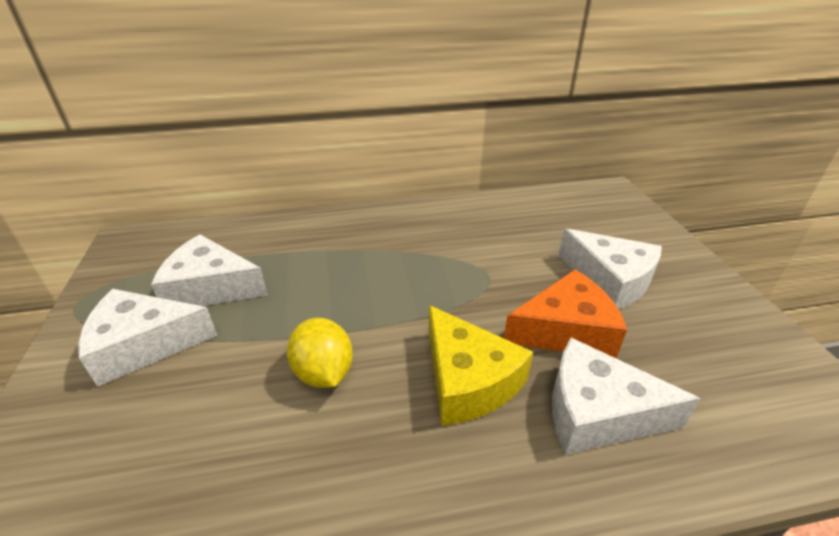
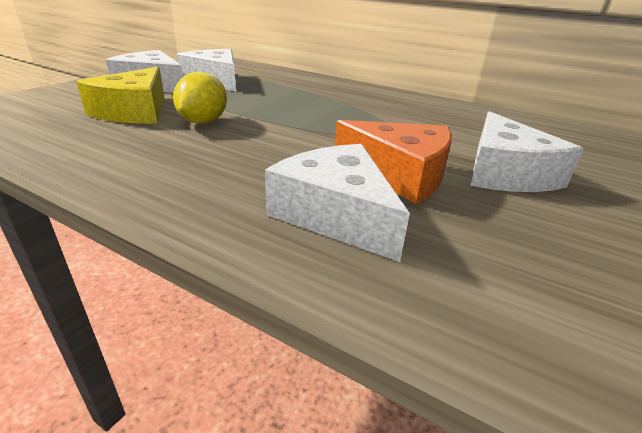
camera: 40 degrees right, 5 degrees down
(467, 380) = (274, 159): yellow cheese -> yellow cheese (134, 111)

